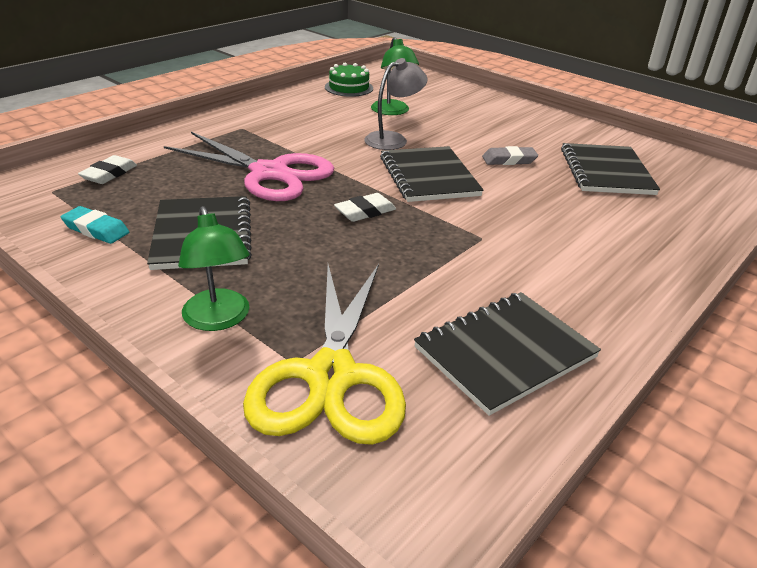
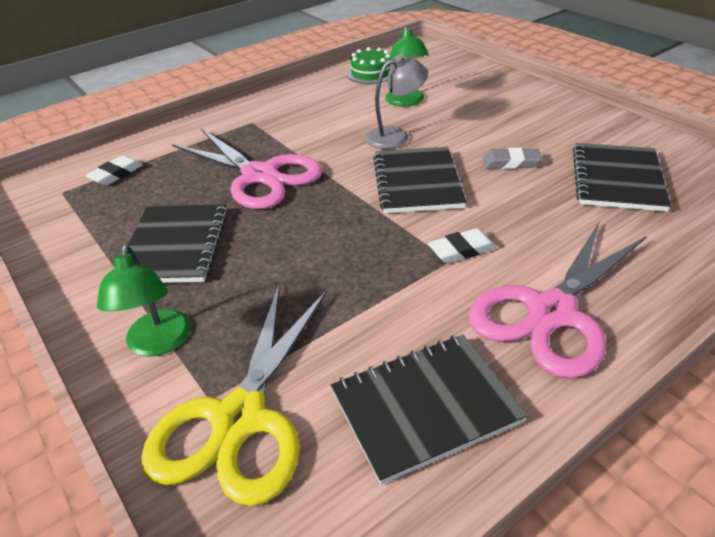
camera: 15 degrees right, 5 degrees up
(96, 229) = (85, 236): turquoise eraser -> none
(365, 211) = (338, 224): white eraser -> white eraser (462, 250)
(589, 274) = (552, 313): none -> pink scissors

